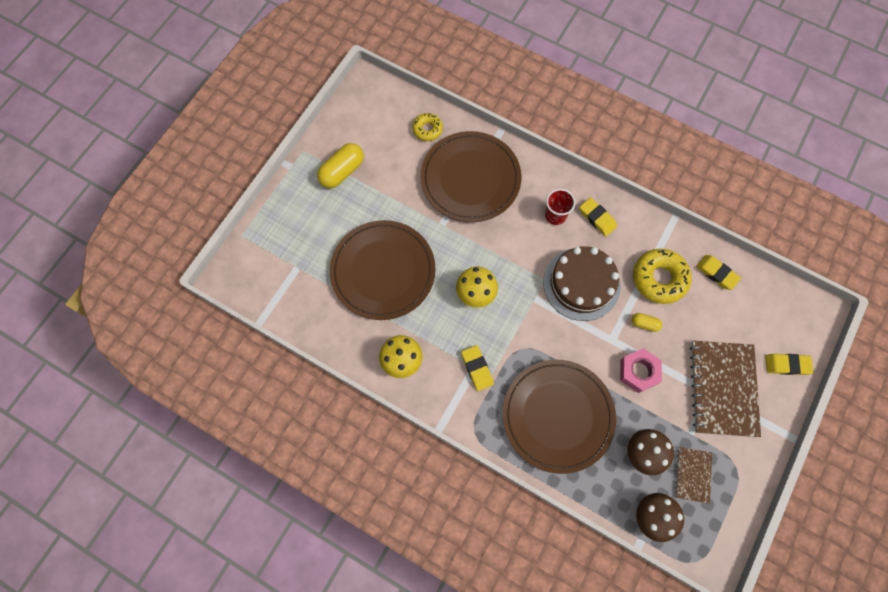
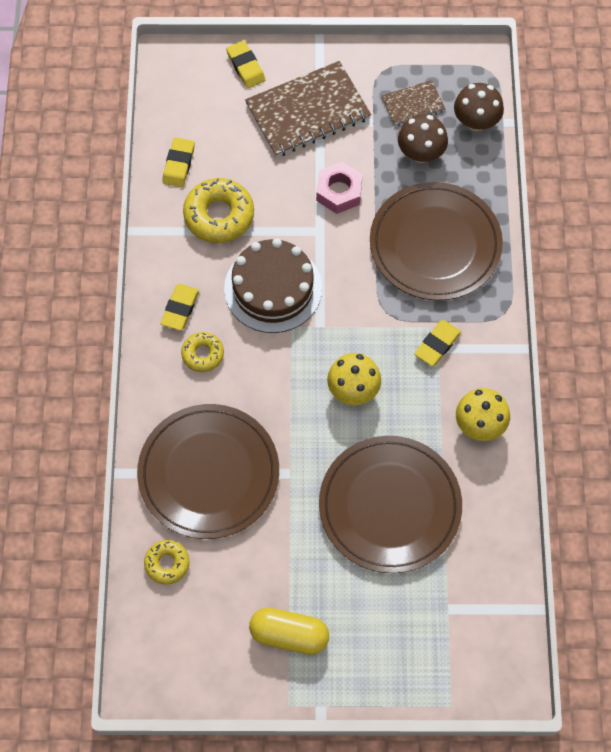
camera: 120 degrees left, 5 degrees down
(555, 215) = (203, 354): red cup -> yellow donut
(644, 324) = (281, 208): yellow capsule -> none

